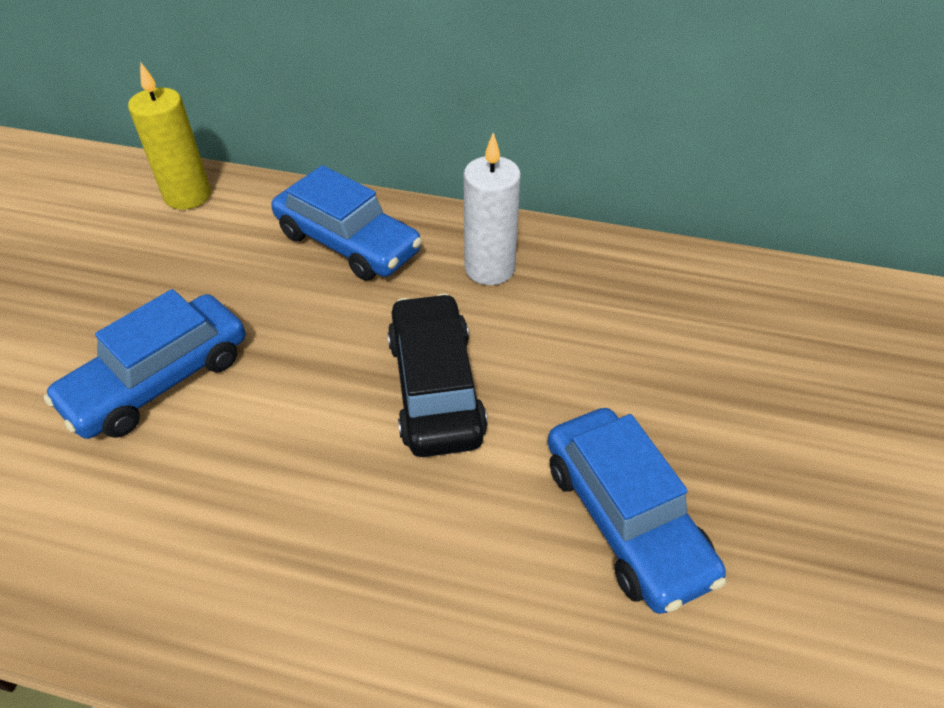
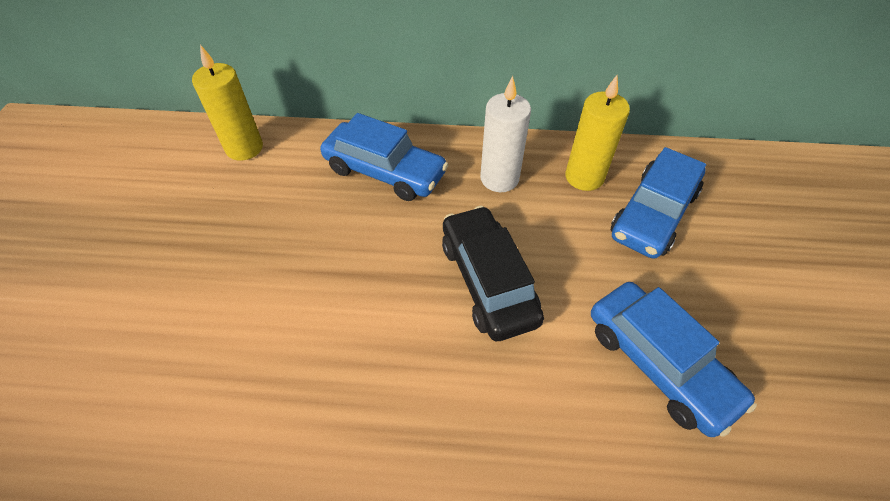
camera: 10 degrees left, 5 degrees up
(159, 380) = (268, 307): blue car -> blue car (653, 214)
(601, 280) = (584, 177): none -> yellow candle

